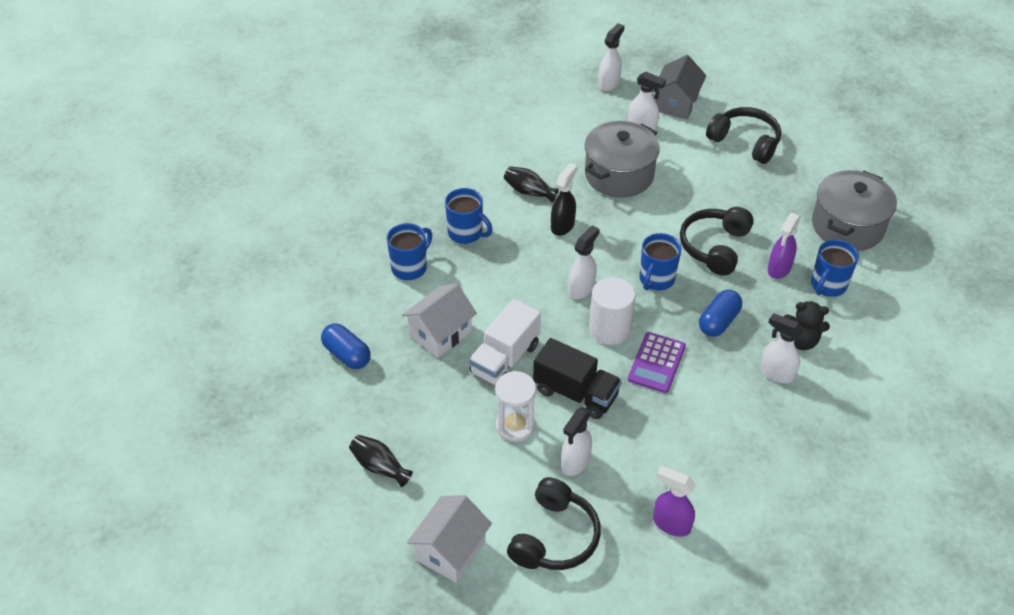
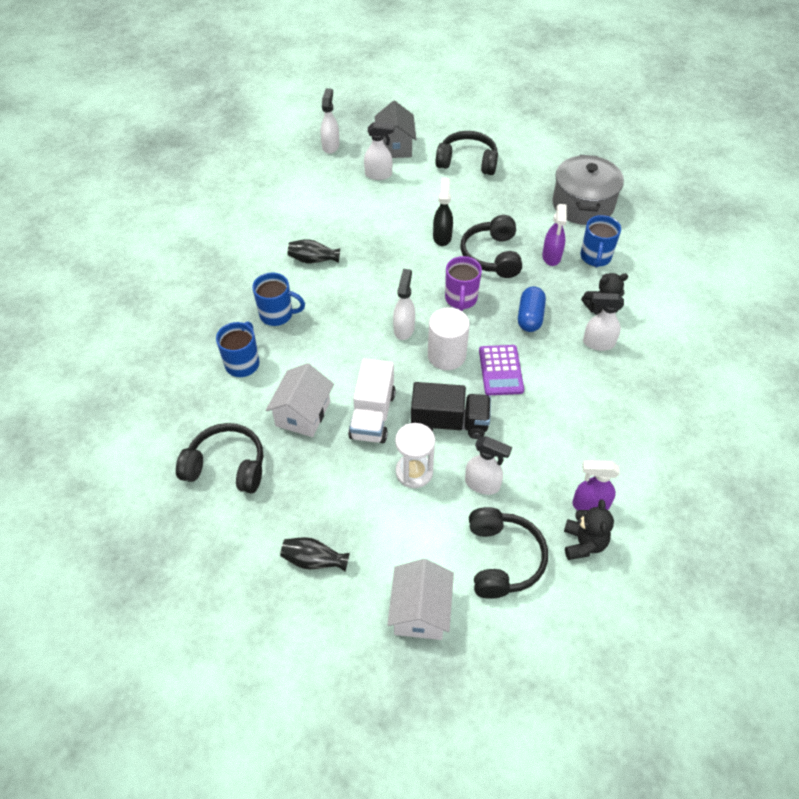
camera: 25 degrees left, 5 degrees up
(347, 354) = (227, 466): blue capsule -> black headphones
(563, 225) = (358, 279): black spray bottle -> black spray bottle (442, 237)
(575, 462) = (482, 484): white spray bottle -> white spray bottle turned 75 degrees counterclockwise
(619, 174) = (381, 220): grey pot -> none
(643, 556) = (583, 543): none -> black teddy bear
(656, 279) = (461, 299): blue mug -> purple mug

